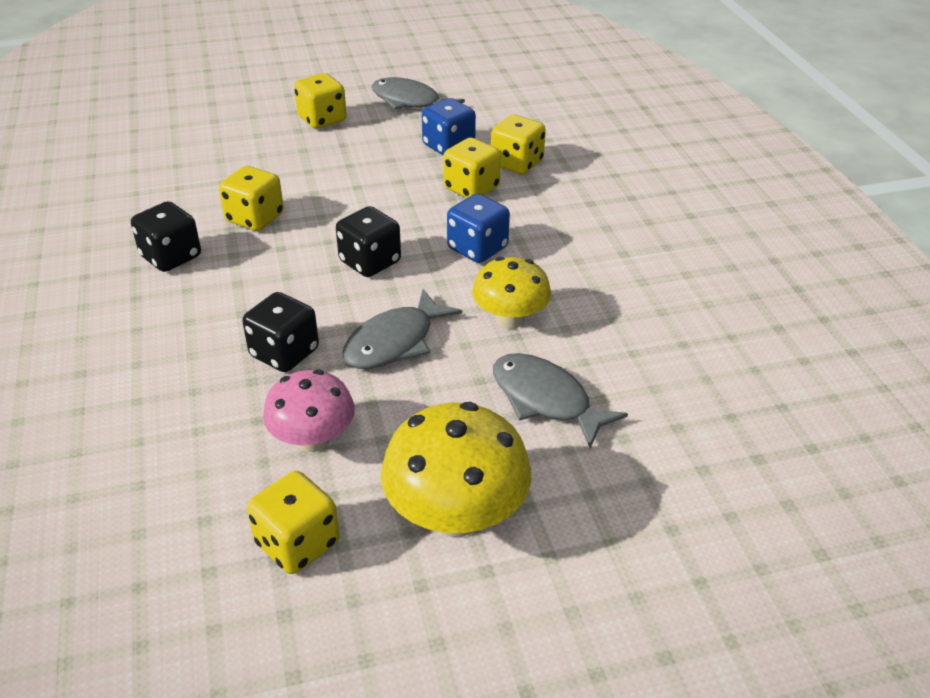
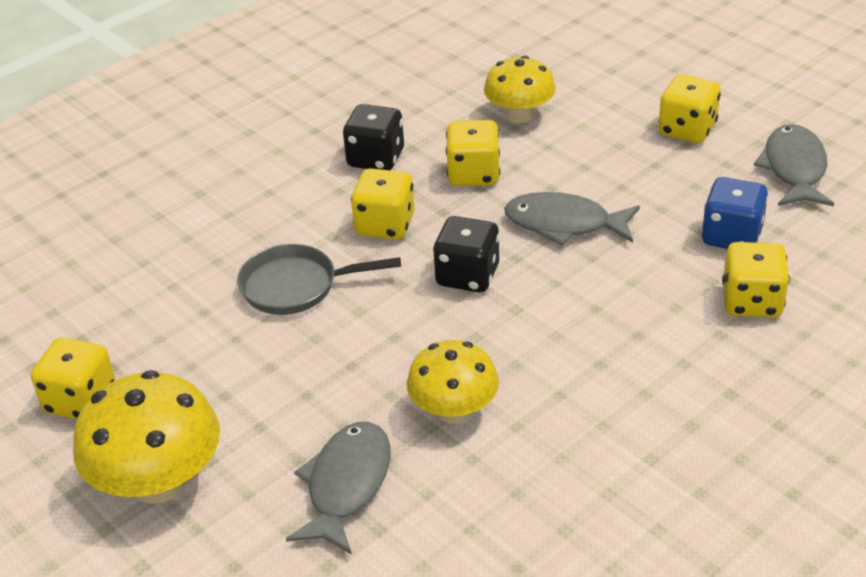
camera: 65 degrees right, 0 degrees up
(212, 174) = (519, 115): none -> yellow mushroom
(284, 353) = (296, 286): black dice -> grey pan
(313, 439) = (199, 354): pink mushroom -> none
(395, 342) = (359, 346): grey fish -> grey fish (564, 224)
(471, 188) = (664, 288): yellow dice -> yellow dice (385, 225)
(477, 248) = (555, 339): blue dice -> none

